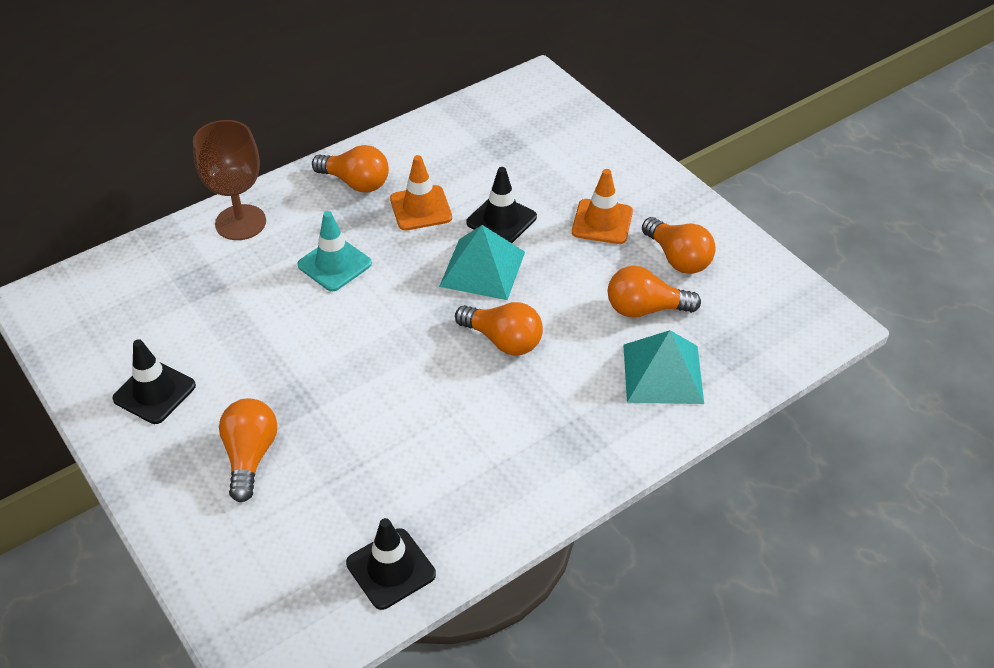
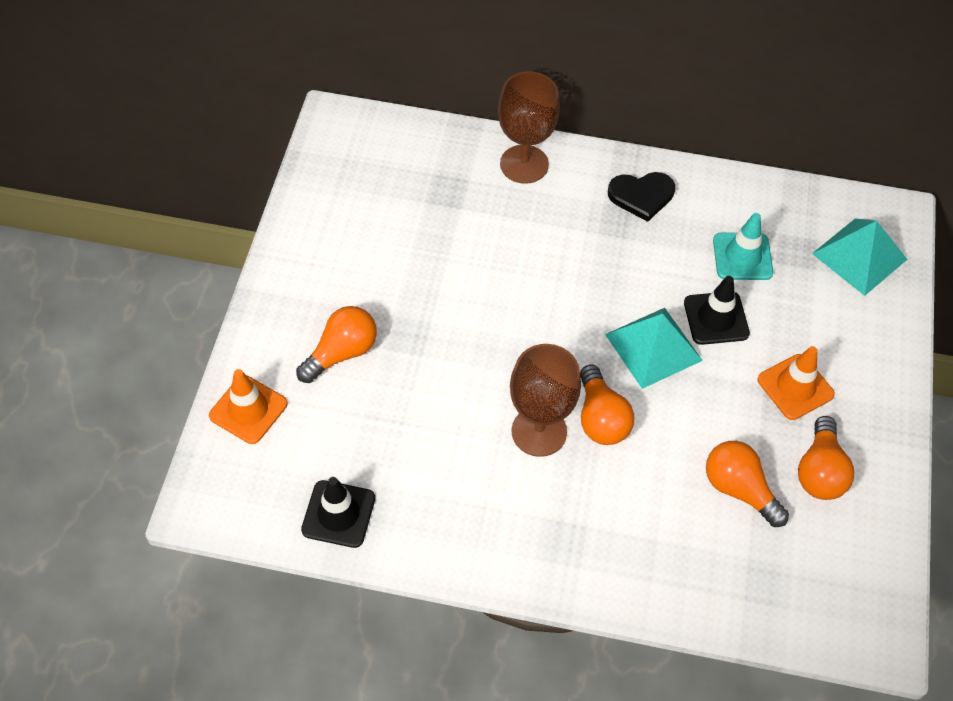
camera: 45 degrees right, 10 degrees up
(154, 392) = (334, 253): black traffic cone -> none
(334, 264) = (551, 253): turquoise traffic cone -> turquoise traffic cone (742, 257)
(356, 183) = (641, 196): orange light bulb -> black heart
(421, 208) = (665, 257): orange traffic cone -> orange traffic cone (248, 410)
(471, 384) = (539, 431): none -> brown goblet
(663, 373) = (688, 552): turquoise pyramid -> turquoise pyramid (859, 256)

